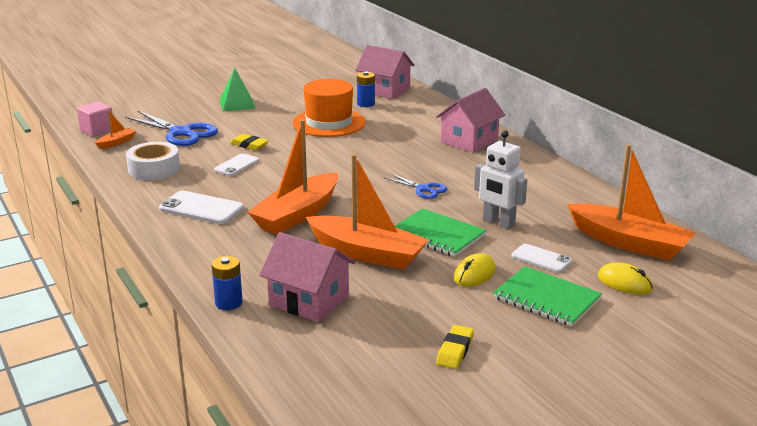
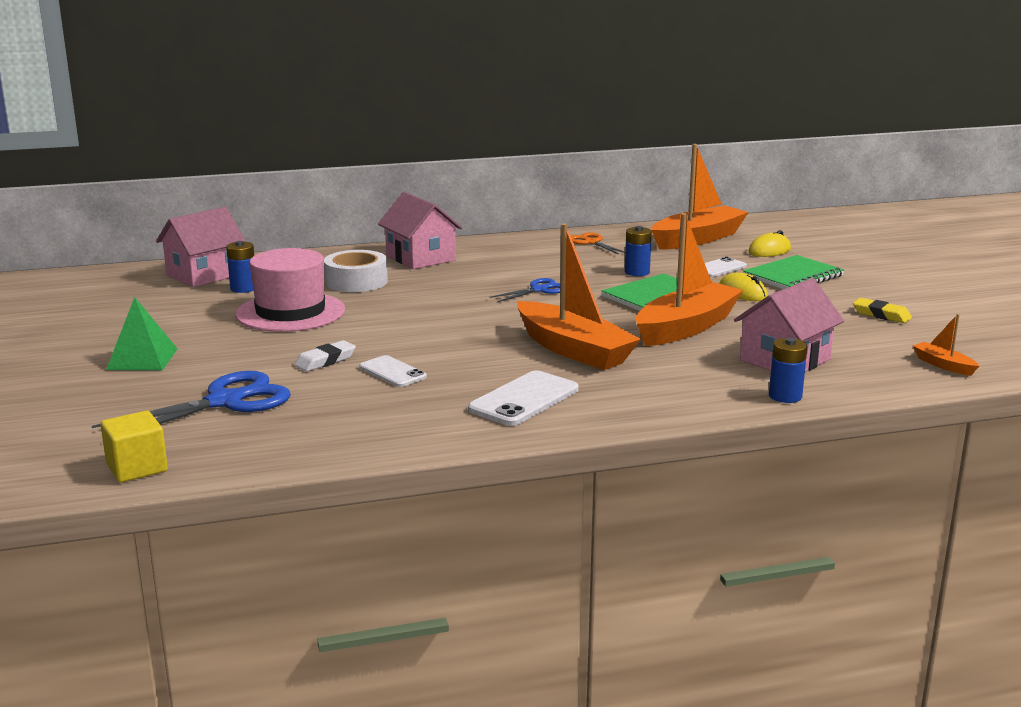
camera: 75 degrees left, 5 degrees down
(97, 130) = (137, 468): pink cube -> yellow cube
(117, 142) = (215, 451): orange boat -> orange boat (943, 365)
(154, 169) = (359, 425): white tape -> white tape (356, 281)
(249, 145) = (325, 361): yellow eraser -> white eraser
(329, 123) = (290, 312): orange hat -> pink hat
(498, 222) = (637, 272): white robot -> blue battery
(569, 196) = (591, 242): none -> orange scissors

